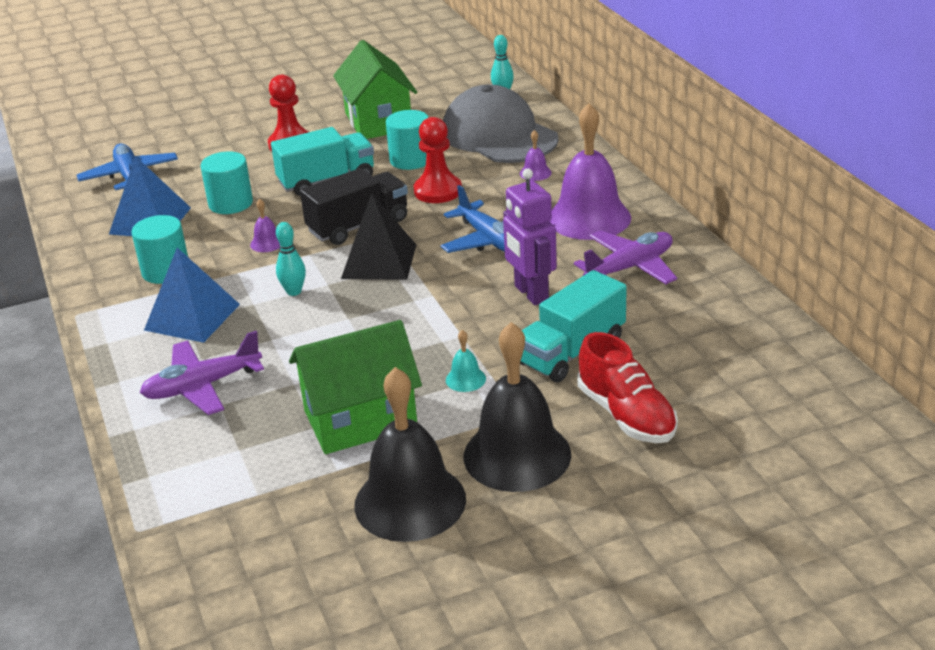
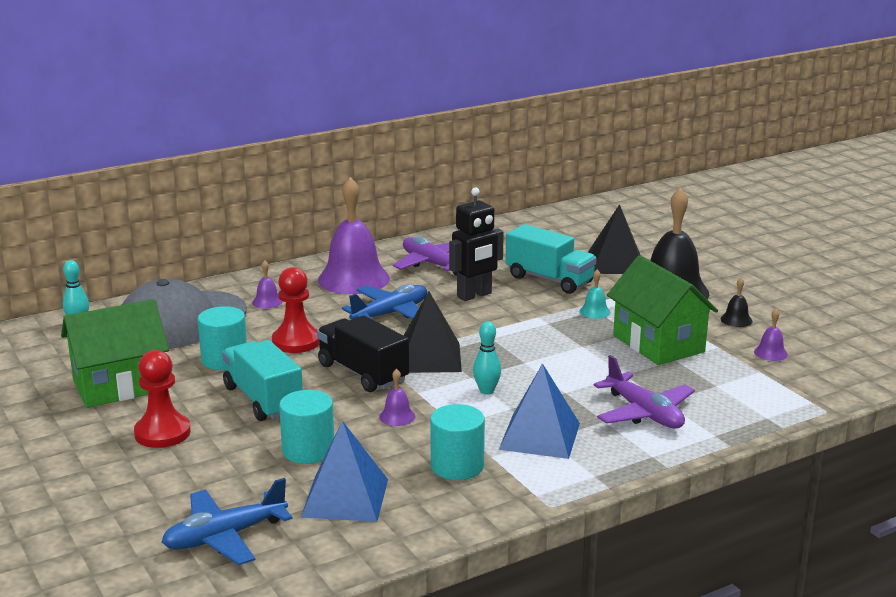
camera: 100 degrees left, 10 degrees down
(302, 514) = (770, 353): none -> purple bell
(410, 501) = (736, 320): black bell -> black bell, size x0.41
(530, 294) = (474, 295): purple robot -> black robot
(626, 415) = (615, 263): red shoe -> black pyramid

